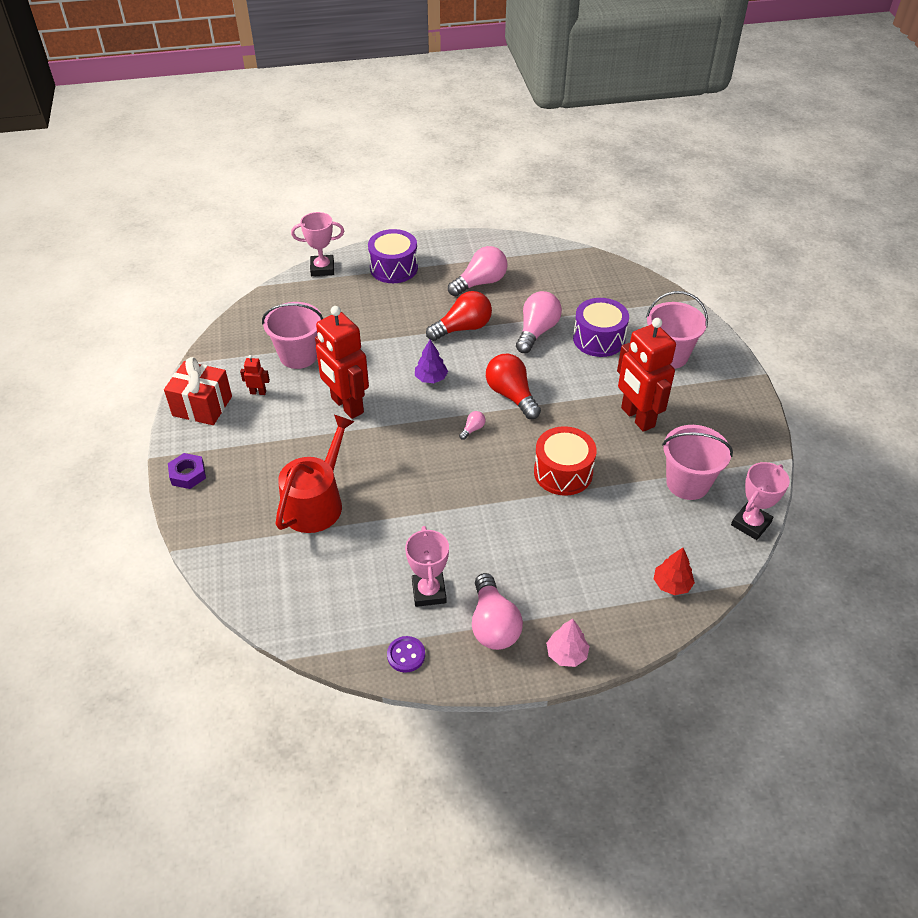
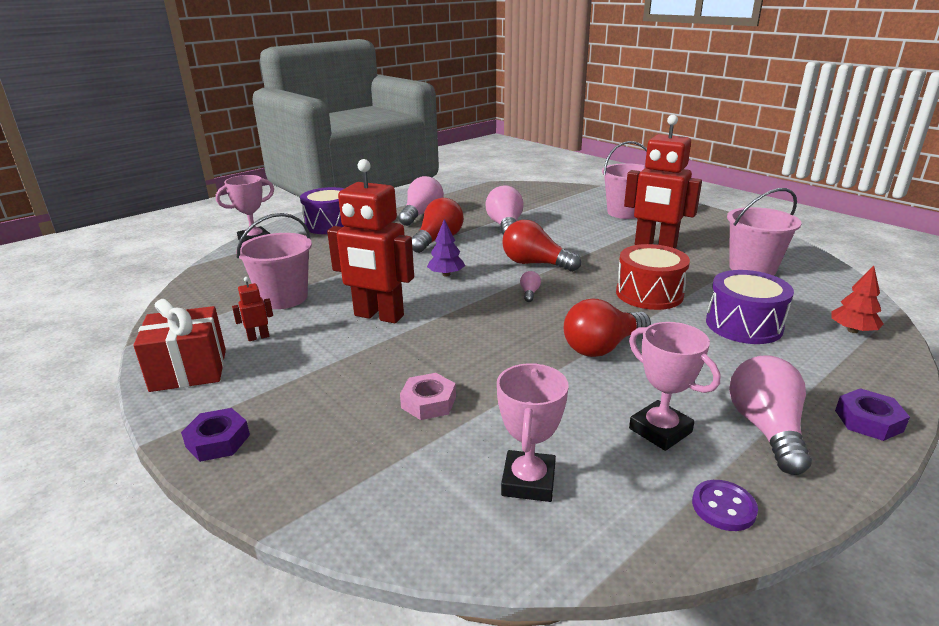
camera: 30 degrees left, 20 degrees down
(316, 502) = (428, 402): red watering can -> pink nut
(467, 509) = (602, 347): none -> red light bulb
(493, 624) = (766, 429): pink light bulb -> pink light bulb turned 135 degrees counterclockwise
(566, 654) = (868, 421): pink tree -> purple nut
(598, 339) = (560, 218): purple drum -> purple drum (743, 325)
(751, 524) = (835, 274): pink trophy -> pink trophy (528, 481)

